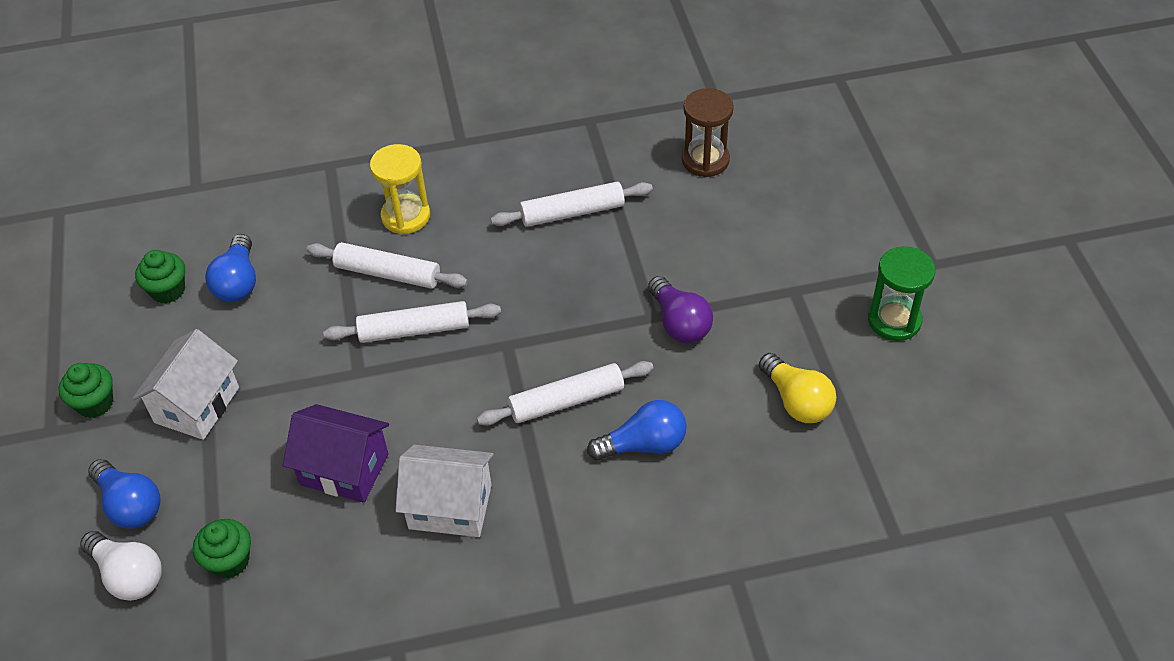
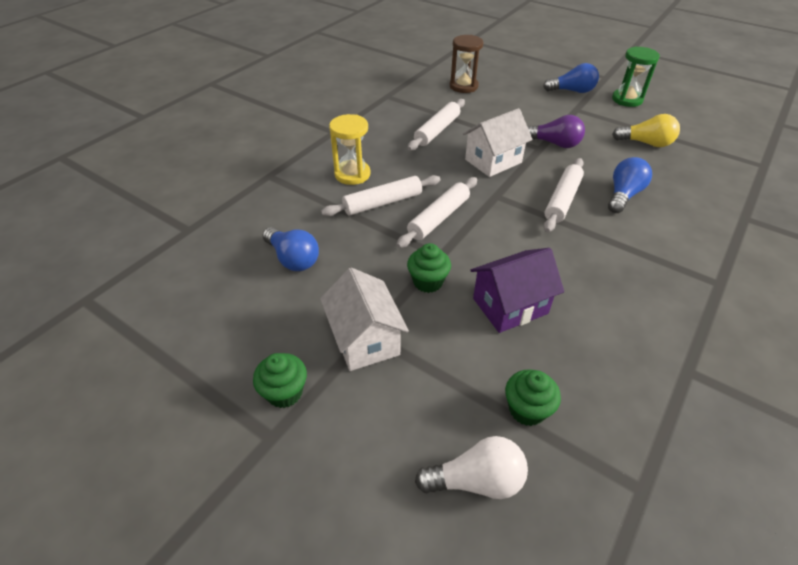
camera: 45 degrees left, 5 degrees down
(130, 505) = (408, 434): blue light bulb -> blue light bulb (572, 91)
(168, 290) = (247, 292): green cupcake -> green cupcake (428, 282)
(450, 506) = (592, 281): white house -> white house (493, 161)

